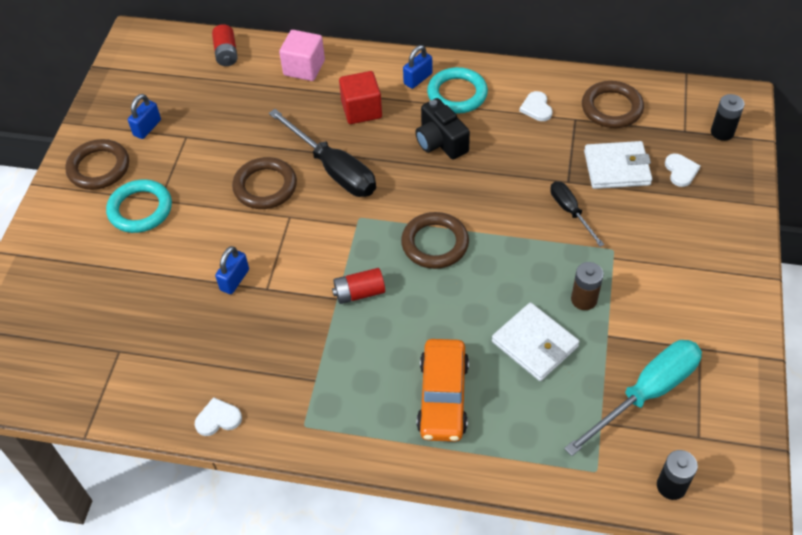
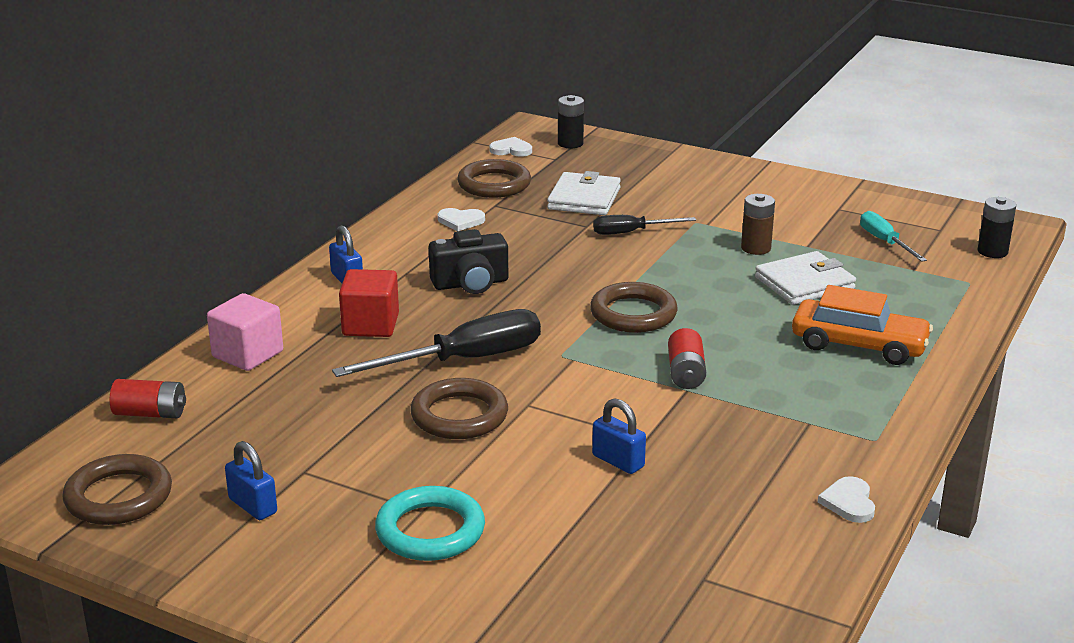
camera: 75 degrees left, 25 degrees down
(99, 168) = (306, 565): brown ring -> brown ring (118, 496)
(457, 94) = (397, 260): turquoise ring -> none
(646, 394) = (885, 242): turquoise screwdriver -> turquoise screwdriver, size x0.56
(681, 171) = (609, 171): white heart -> white heart (511, 150)

